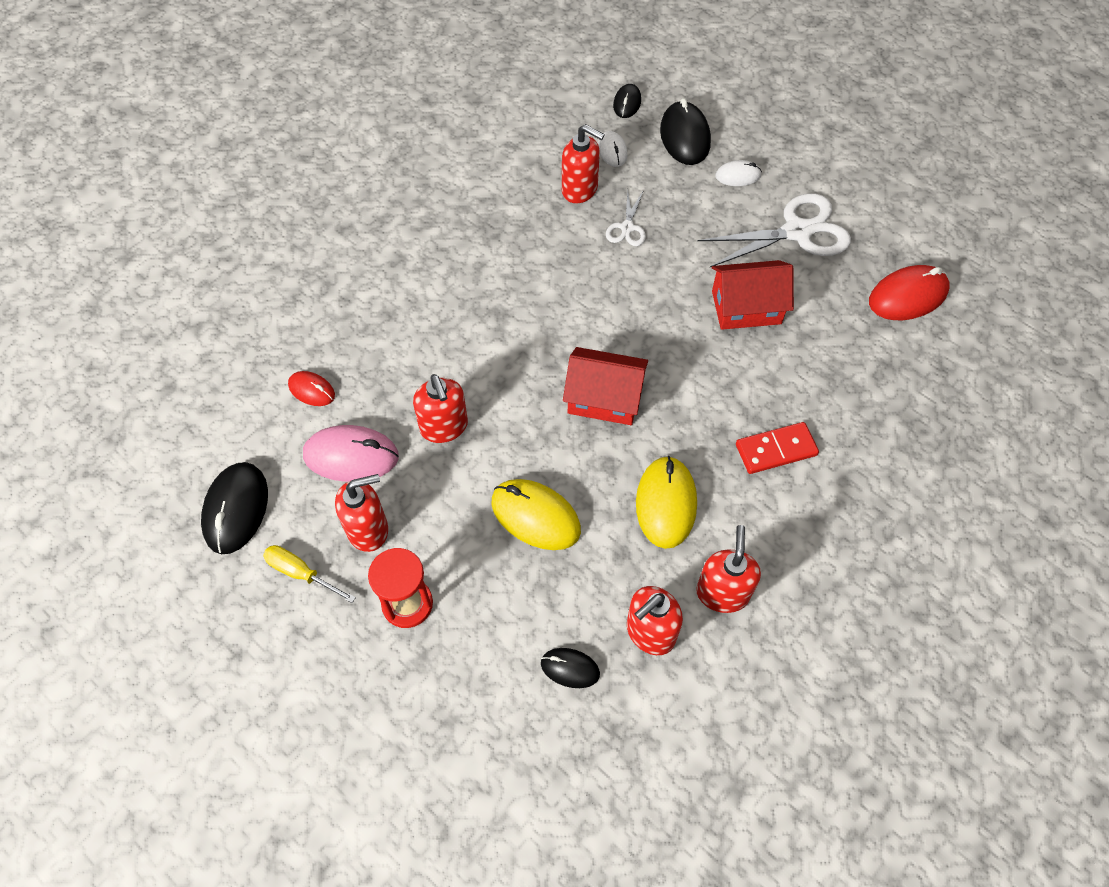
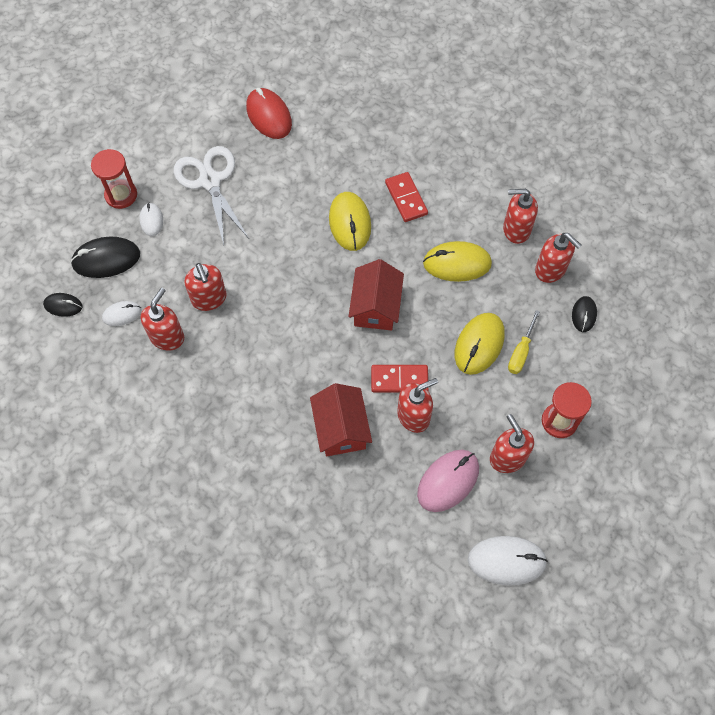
camera: 95 degrees left, 5 degrees up
(236, 509) = (506, 561): black mouse -> white mouse
(301, 573) = (550, 499): yellow screwdriver -> yellow screwdriver (521, 352)
(312, 390) = (391, 524): red mouse -> none
(351, 456) = (448, 481): pink mouse -> pink mouse turned 45 degrees clockwise
(496, 415) = (399, 379): none -> red domino
(627, 228) = (209, 299): white scissors -> red soap dispenser
(734, 378) = (350, 223): none -> yellow mouse
(746, 307) = (285, 215): red house -> red house (341, 428)
(773, 148) = (121, 195): none -> red hourglass

